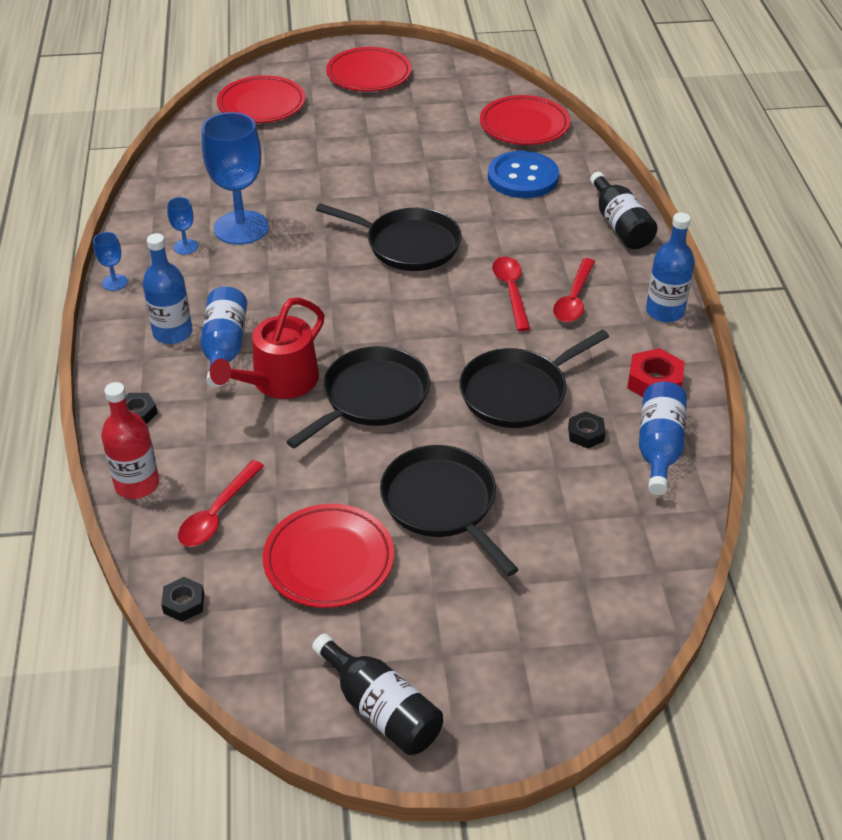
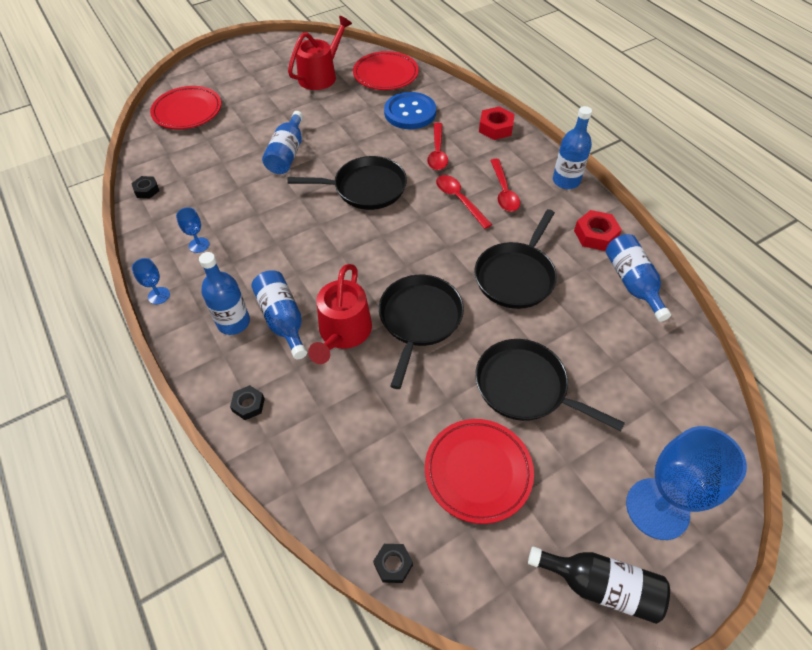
camera: 25 degrees left, 10 degrees up
(137, 484) = (287, 470): red bottle -> none
(217, 513) = (368, 468): red spoon -> red spoon (437, 152)
(241, 228) = (233, 215): blue goblet -> blue goblet (657, 508)
(343, 182) = (287, 154): none -> blue bottle
(369, 74) = (253, 67): red plate -> none
(442, 106) = (321, 76): none -> red watering can
(586, 434) = (581, 291): black nut -> black nut (147, 190)
(620, 225) = (496, 128): black bottle -> red nut

